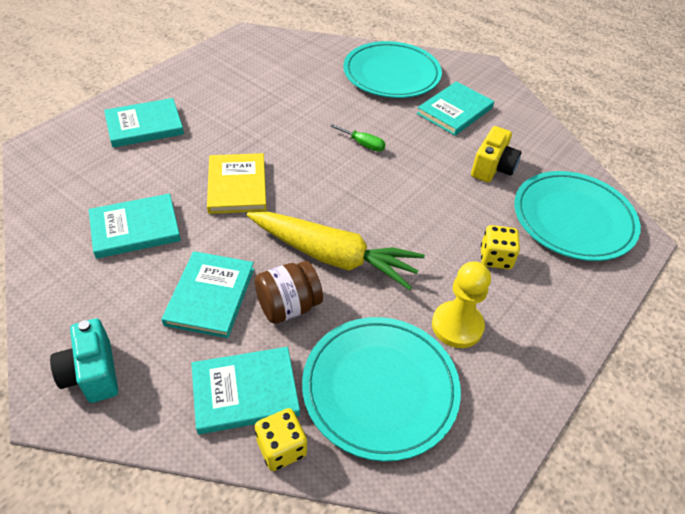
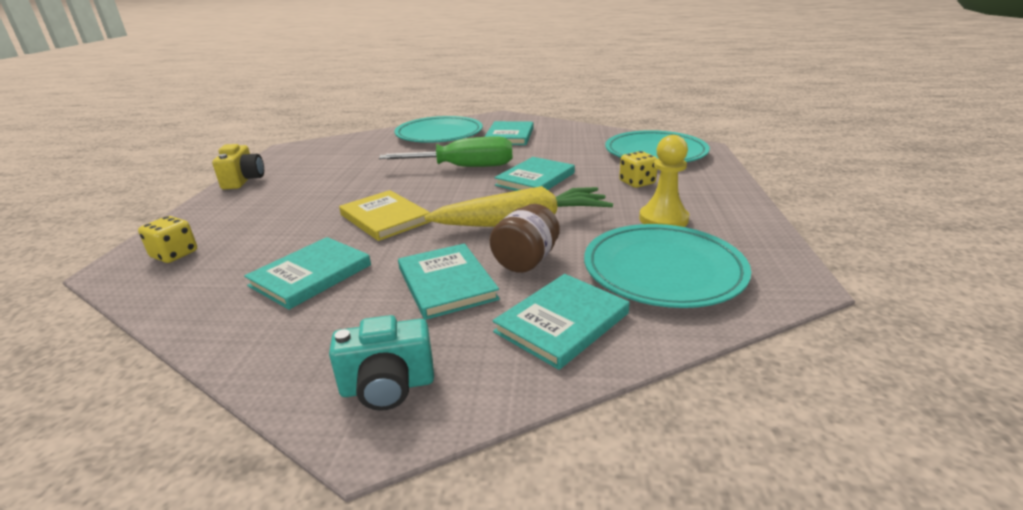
camera: 30 degrees left, 20 degrees down
(92, 373) = (388, 386): turquoise camera -> turquoise camera turned 45 degrees counterclockwise
(144, 125) = (242, 217): turquoise book -> turquoise book (535, 179)
(281, 448) = (643, 339): yellow dice -> yellow dice (174, 254)
(363, 144) = (464, 167): green screwdriver -> green screwdriver, size x2.30
(492, 168) = (572, 150): yellow camera -> yellow camera (244, 180)

